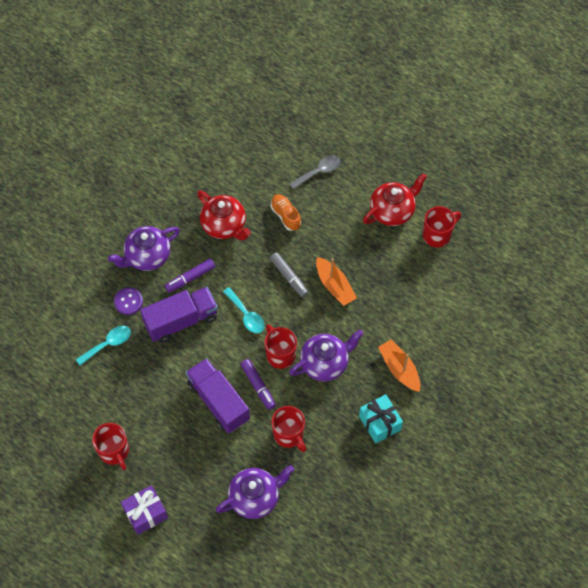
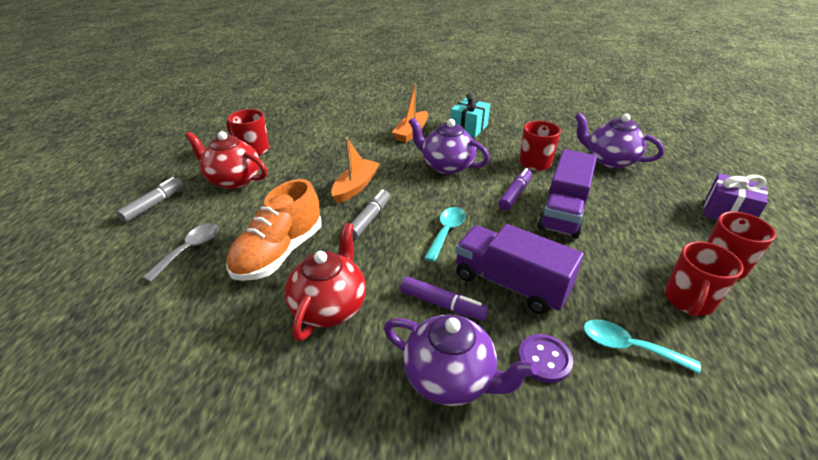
camera: 120 degrees left, 25 degrees down
(280, 355) = (466, 193): red mug -> red mug (688, 300)
(285, 216) = (279, 253): orange shoe -> orange shoe, size x1.73
(319, 172) = (190, 249): grey spoon -> grey spoon turned 90 degrees clockwise
(386, 159) = (154, 204): none -> grey marker

